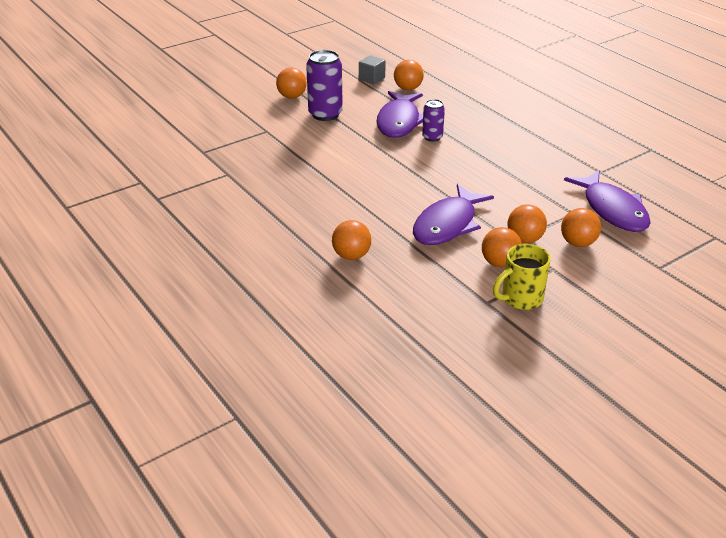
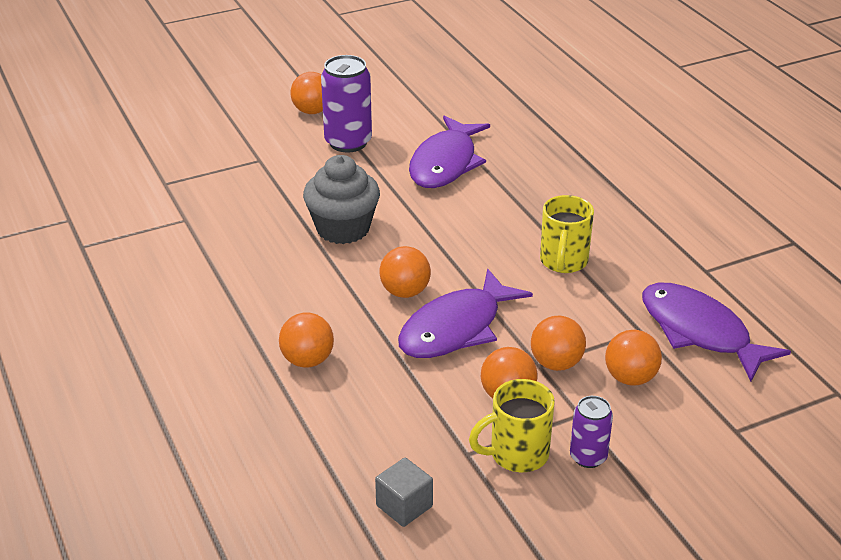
camera: 10 degrees right, 0 degrees up
(343, 169) = (343, 228): none -> grey cupcake
(372, 78) = (431, 93): grey cube -> grey cube (404, 506)
(408, 88) = (476, 113): orange ball -> orange ball (405, 292)
(432, 137) = (483, 192): purple can -> purple can (588, 457)
(504, 176) = (563, 262): none -> yellow mug
(612, 210) = (699, 332): purple fish -> purple fish turned 150 degrees clockwise

